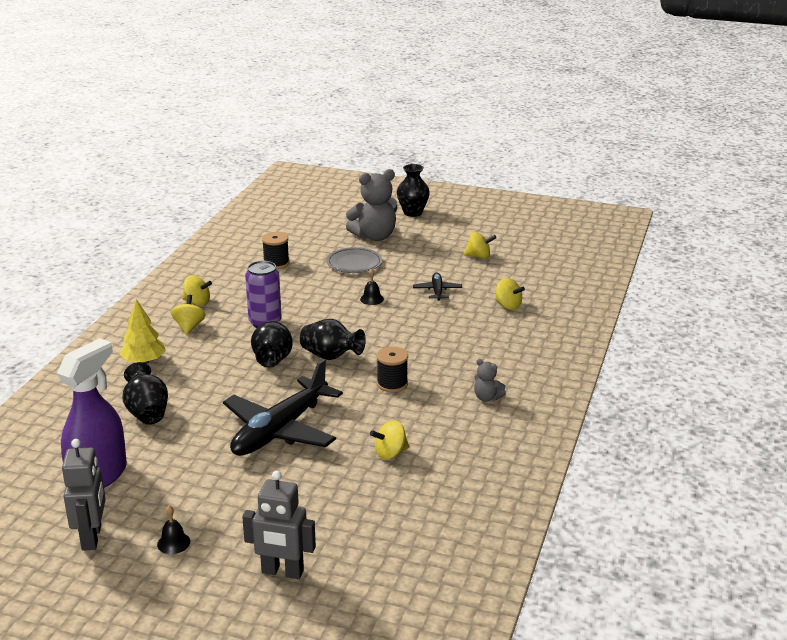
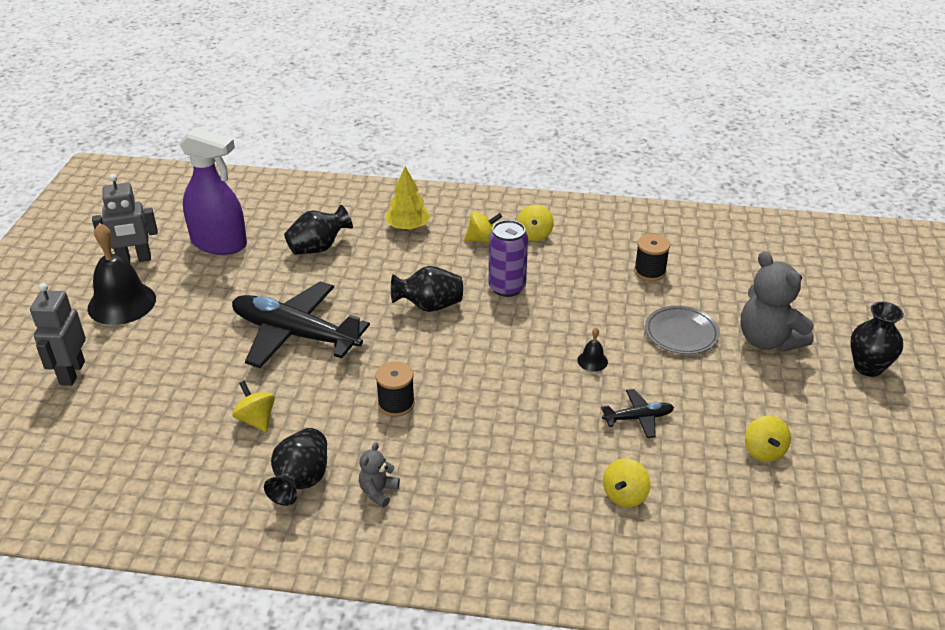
camera: 80 degrees right, 10 degrees up
(173, 543) = (122, 303): black bell -> black bell, size x2.34
(331, 356) = (446, 347): black vase -> black vase (301, 481)

